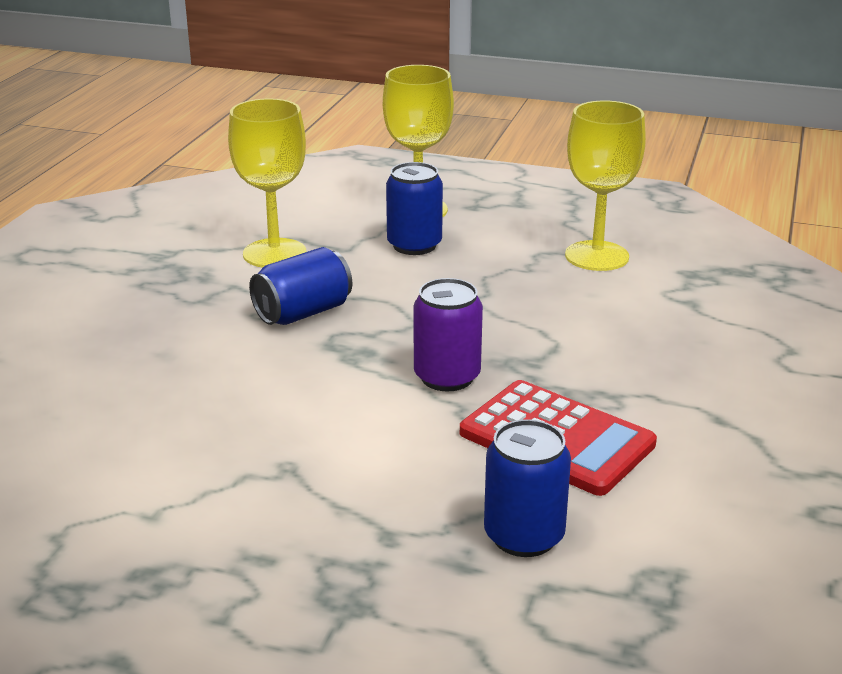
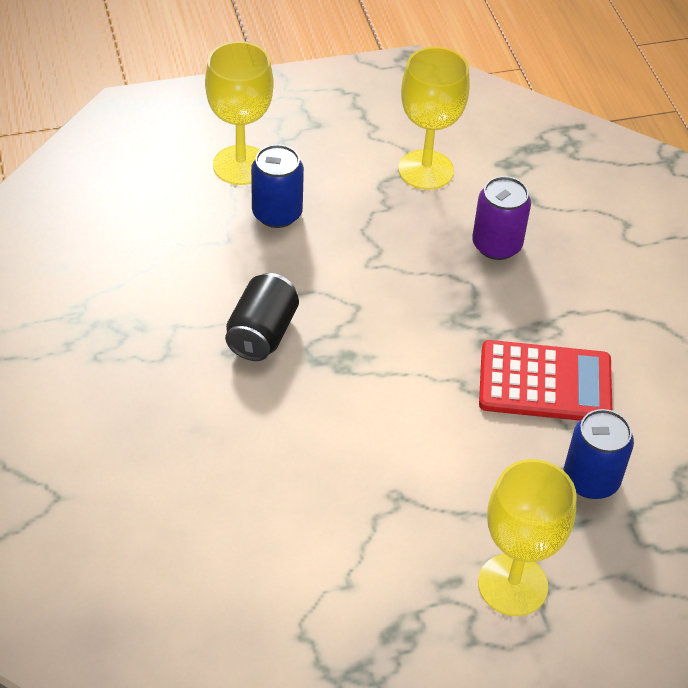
camera: 35 degrees left, 20 degrees up
(274, 253) = (172, 271): yellow goblet -> yellow goblet (512, 585)
(303, 313) = (262, 333): blue can -> black can
(447, 377) = (427, 356): purple can -> purple can (496, 245)

